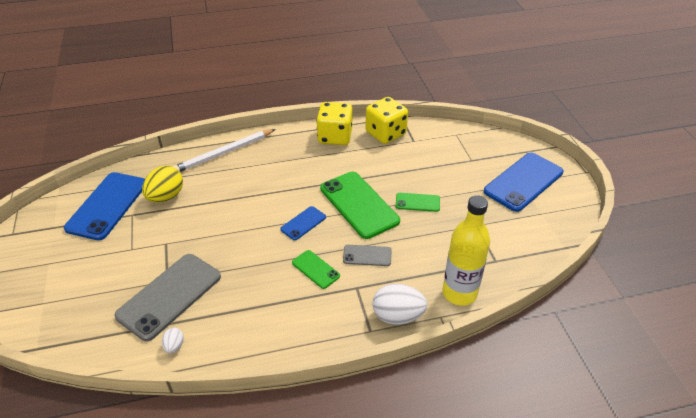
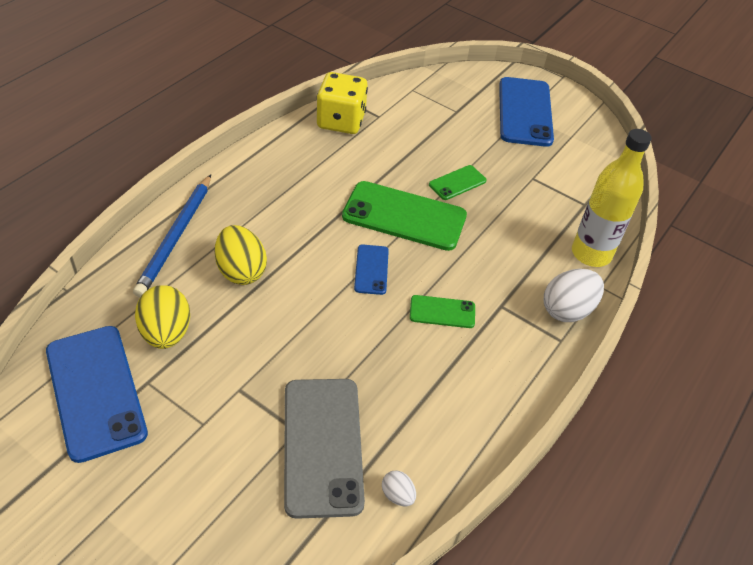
camera: 45 degrees left, 5 degrees up
(224, 153) = (176, 237): white pencil -> blue pencil
(234, 186) = (241, 271): none -> yellow egg
(335, 137) = (289, 151): yellow dice -> none
(367, 255) = (474, 266): grey phone -> none

